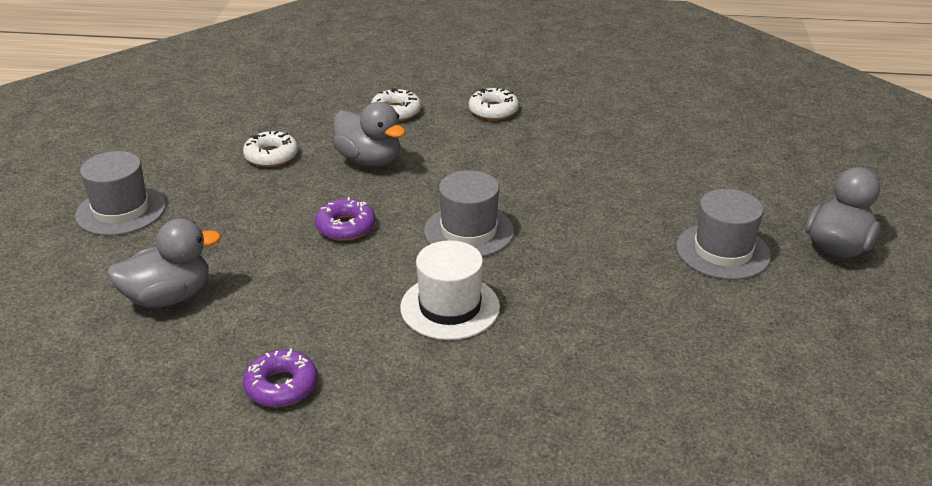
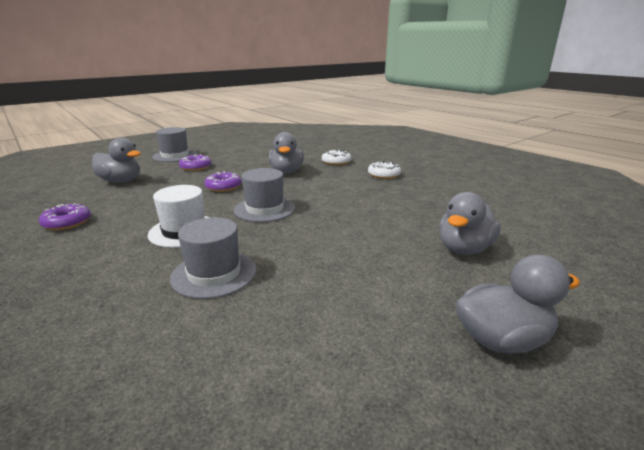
camera: 45 degrees right, 10 degrees down
(219, 215) = (195, 167): none -> purple donut
(271, 156) = (255, 158): white donut -> none
(714, 179) = (464, 249): none -> grey duck
(723, 251) = (387, 287): grey hat -> grey hat (214, 274)

